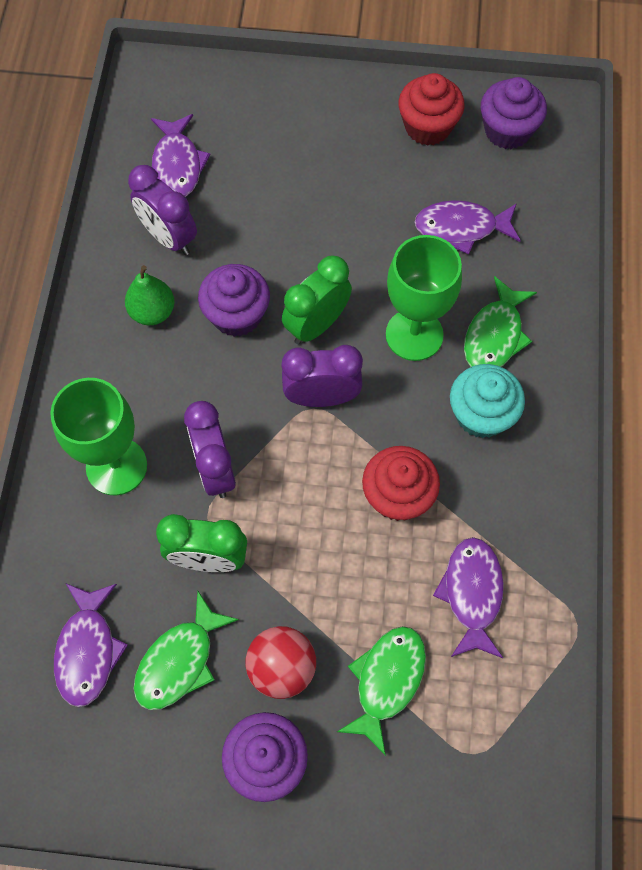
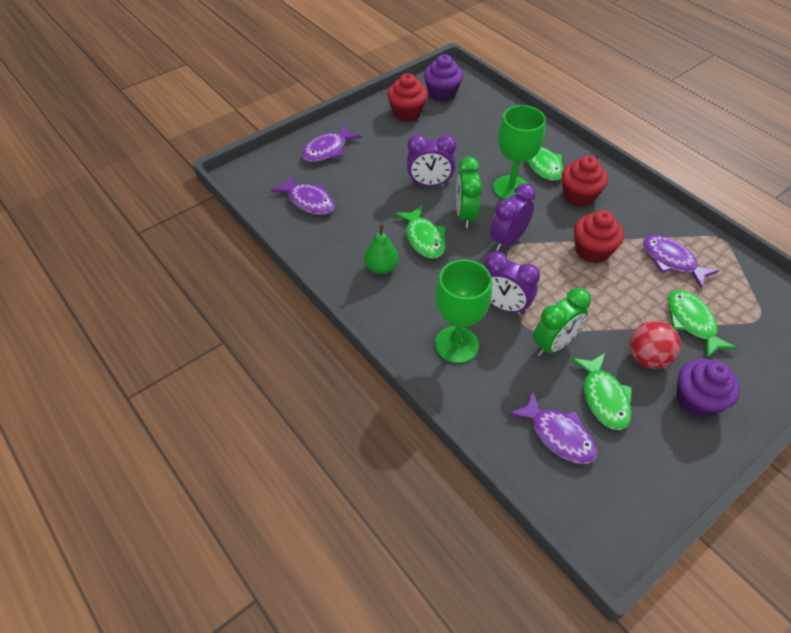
camera: 45 degrees left, 15 degrees down
(169, 237) = (346, 232): purple clock -> purple clock (429, 184)
(237, 315) = (424, 238): purple cupcake -> green fish
(461, 228) = (473, 138): purple fish -> purple fish (327, 150)
(481, 414) = (579, 196): turquoise cupcake -> red cupcake

